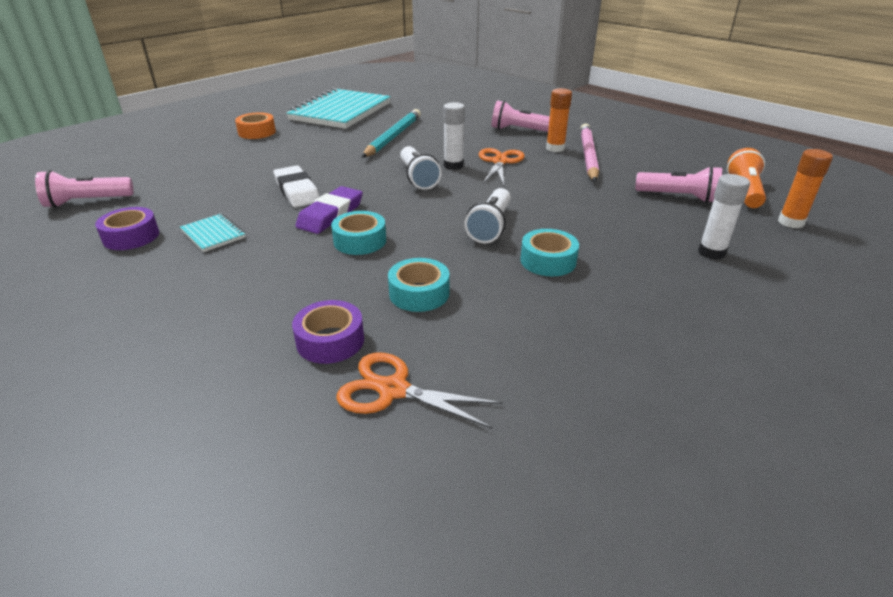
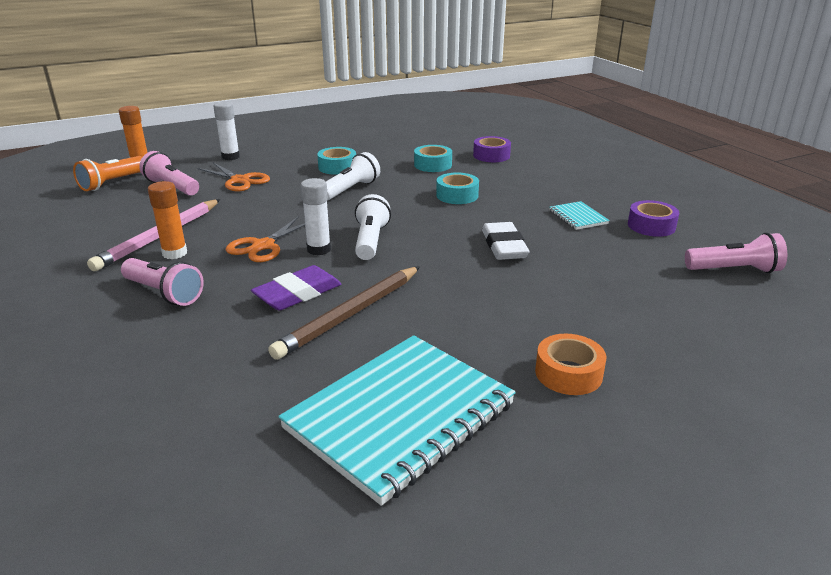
camera: 160 degrees left, 5 degrees down
(330, 215) = (474, 218): purple eraser -> purple eraser (298, 293)
(393, 137) = (349, 314): turquoise pencil -> brown pencil
(393, 390) = (466, 140): orange scissors -> orange scissors (240, 180)

